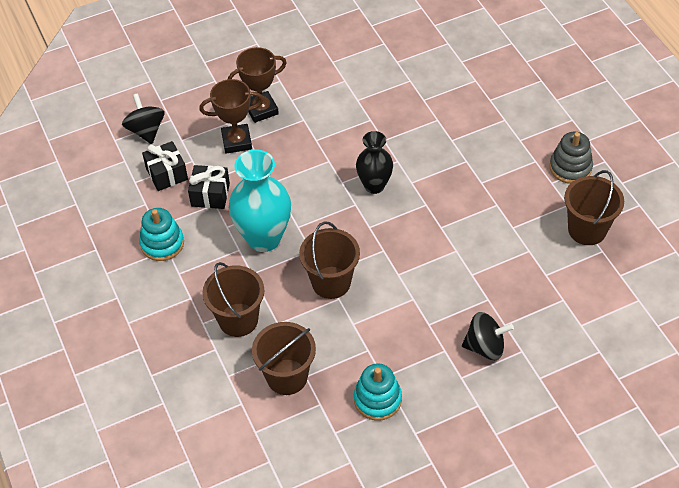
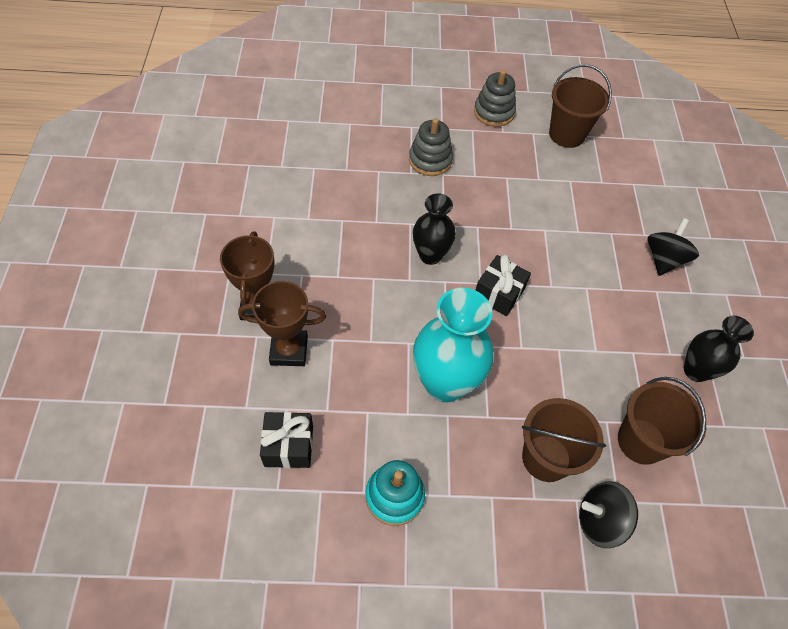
camera: 70 degrees left, 5 degrees up
(146, 130) = (202, 441): black spinning top -> black spinning top (600, 521)
(210, 195) = (351, 411): black gift -> black gift (499, 293)
(237, 141) = (289, 350): brown trophy -> brown trophy turned 75 degrees clockwise
(331, 282) = (535, 346): brown bucket -> none
(377, 399) = (696, 370): turquoise stacking toy -> black vase
(475, 146) = (430, 160): none -> grey stacking toy

